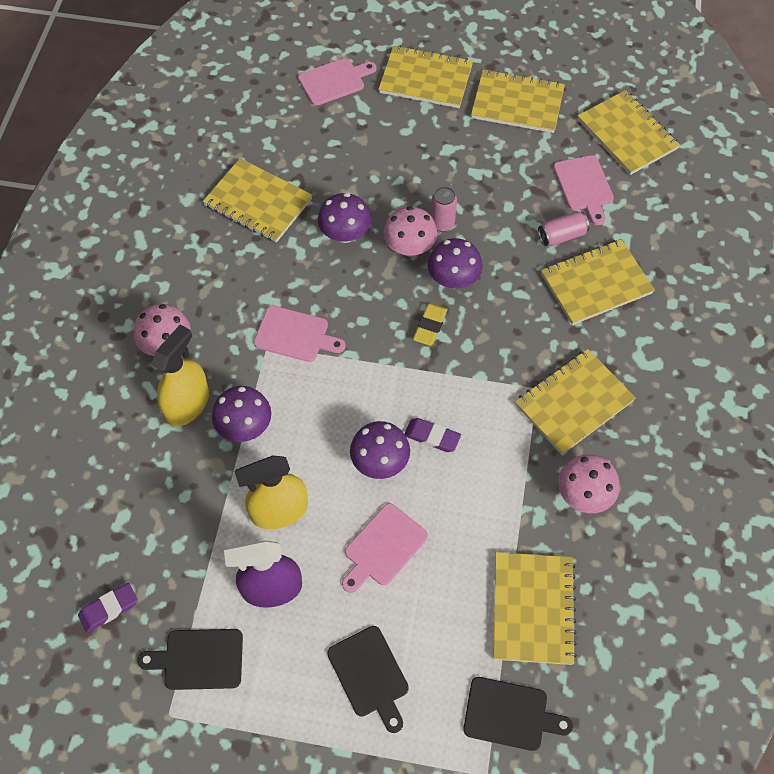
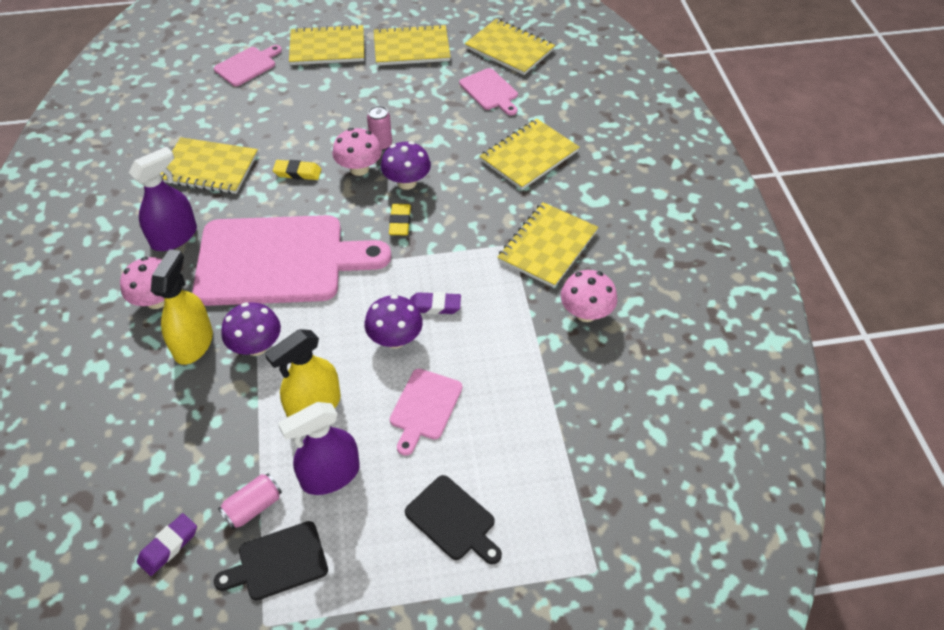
camera: 20 degrees left, 10 degrees down
(202, 276) = (174, 237): none -> purple spray bottle
(295, 335) = (279, 260): pink cutting board -> pink cutting board, size x2.24
(345, 234) = (297, 173): purple mushroom -> yellow eraser
(510, 714) = (596, 510): black cutting board -> none
(533, 609) = (580, 416): yellow notebook -> none
(561, 236) = (486, 129): pink can -> pink can (253, 507)

